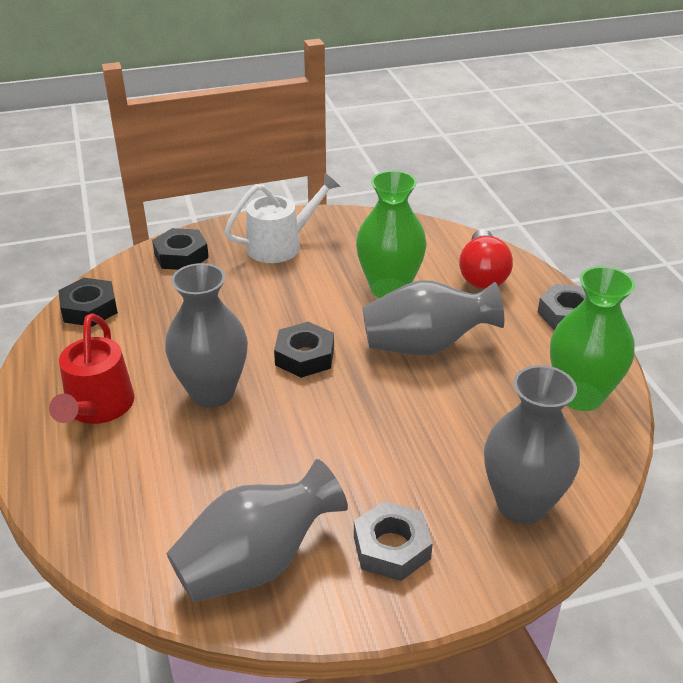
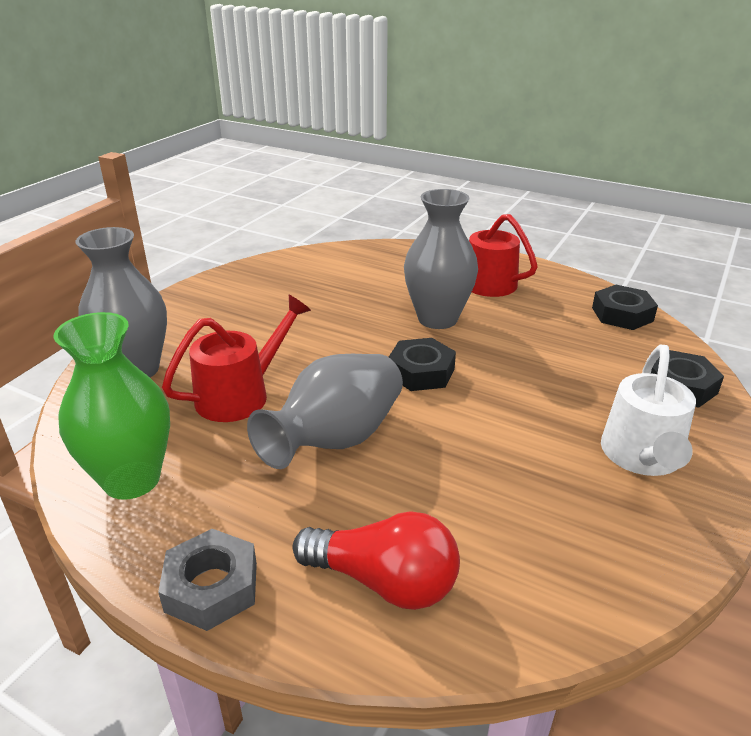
camera: 135 degrees right, 5 degrees down
(256, 563) = (278, 276): grey vase -> none
(389, 288) = (456, 480): green vase -> none
(391, 547) = (209, 312): grey nut -> none
(453, 419) = (241, 394): none -> red watering can
(482, 274) = (384, 581): red light bulb -> red light bulb turned 150 degrees clockwise

